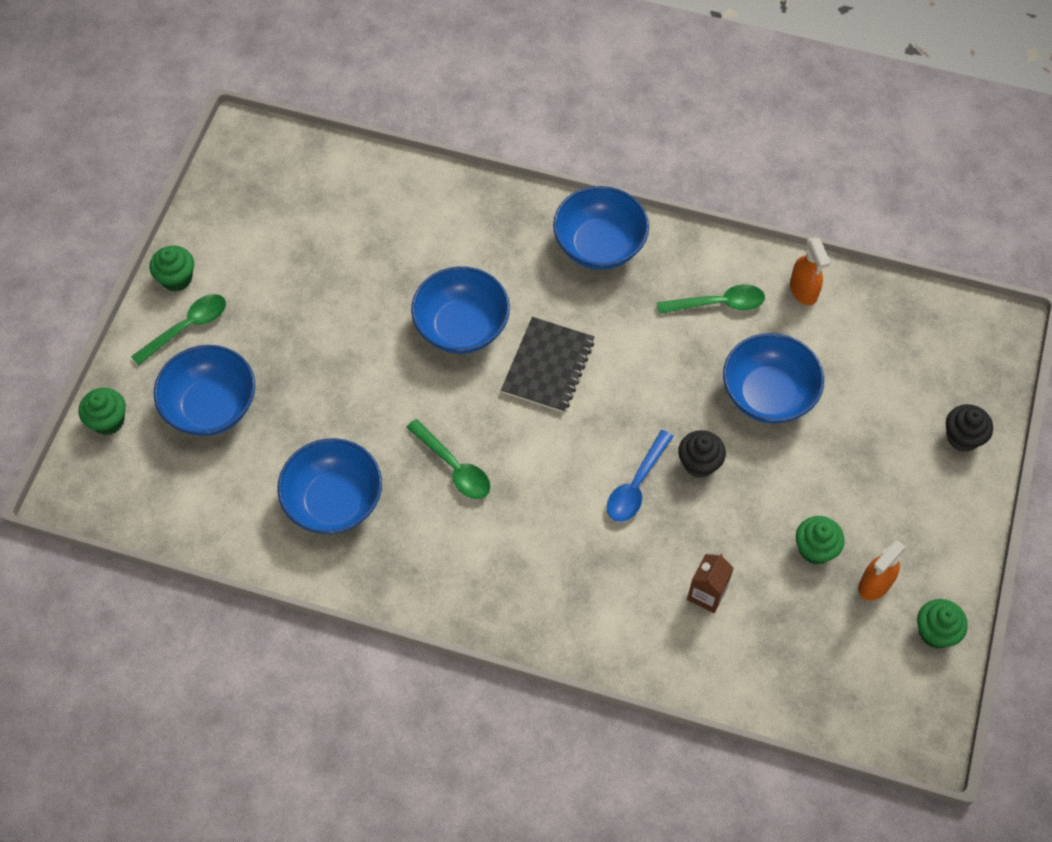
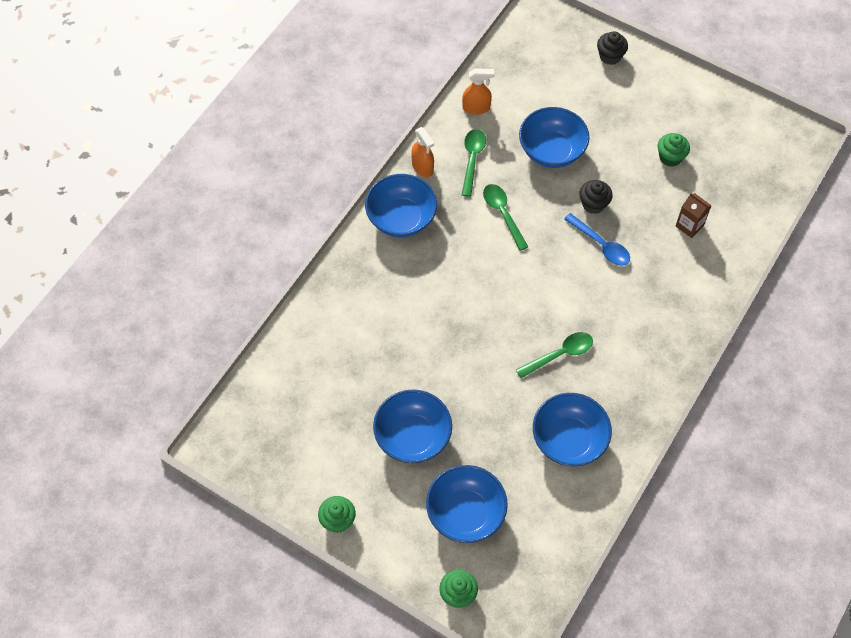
camera: 75 degrees left, 0 degrees up
(187, 327) = (387, 519): green spoon -> green spoon (503, 214)
(461, 327) = (444, 323): blue bowl -> blue bowl (413, 437)
(548, 366) = (493, 275): black notebook -> none
(875, 584) = (701, 133): orange spray bottle -> orange spray bottle (423, 167)
(935, 632) = (739, 112): green cupcake -> none

